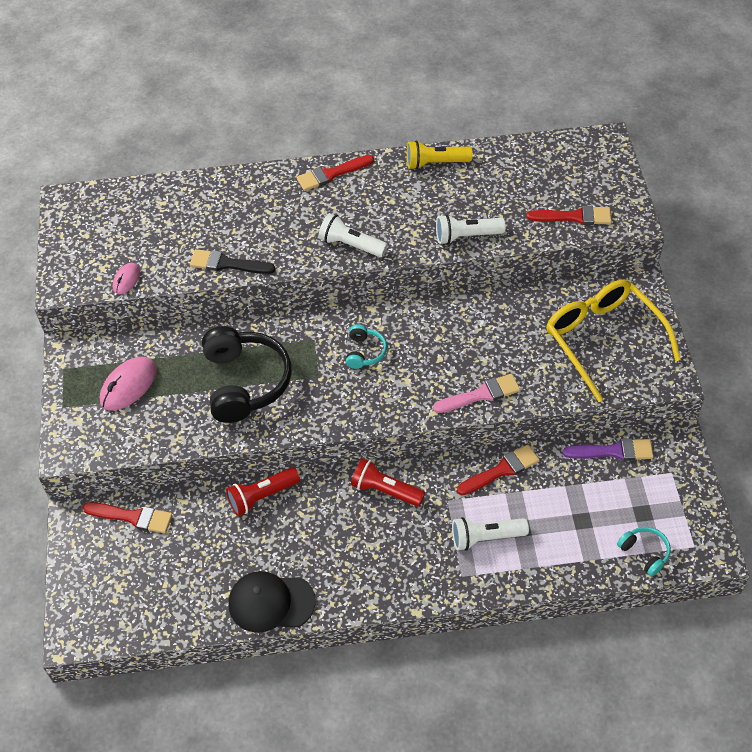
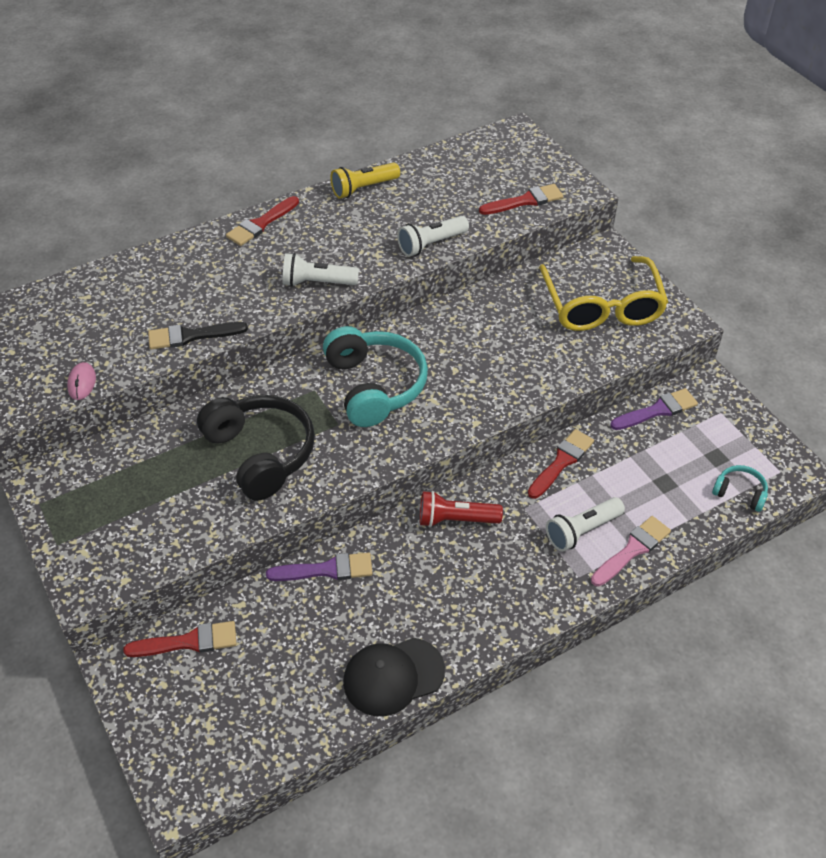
camera: 25 degrees left, 5 degrees down
(128, 385) = (127, 497): pink mouse -> none
(262, 496) = (326, 570): red flashlight -> purple brush
(365, 352) = (375, 386): turquoise headphones -> turquoise headphones, size x2.12
(481, 394) = (515, 390): pink brush -> pink brush (632, 550)
(603, 339) = (602, 307): yellow glasses -> yellow glasses turned 135 degrees counterclockwise

